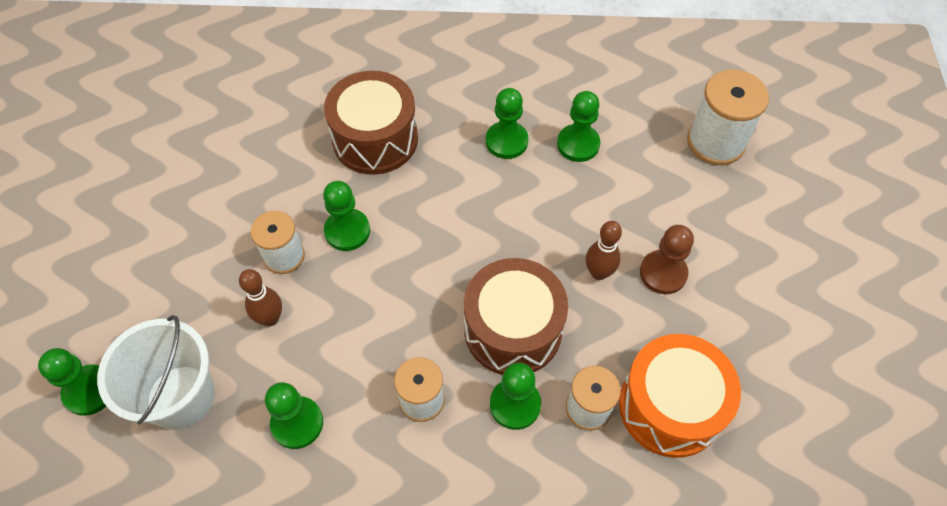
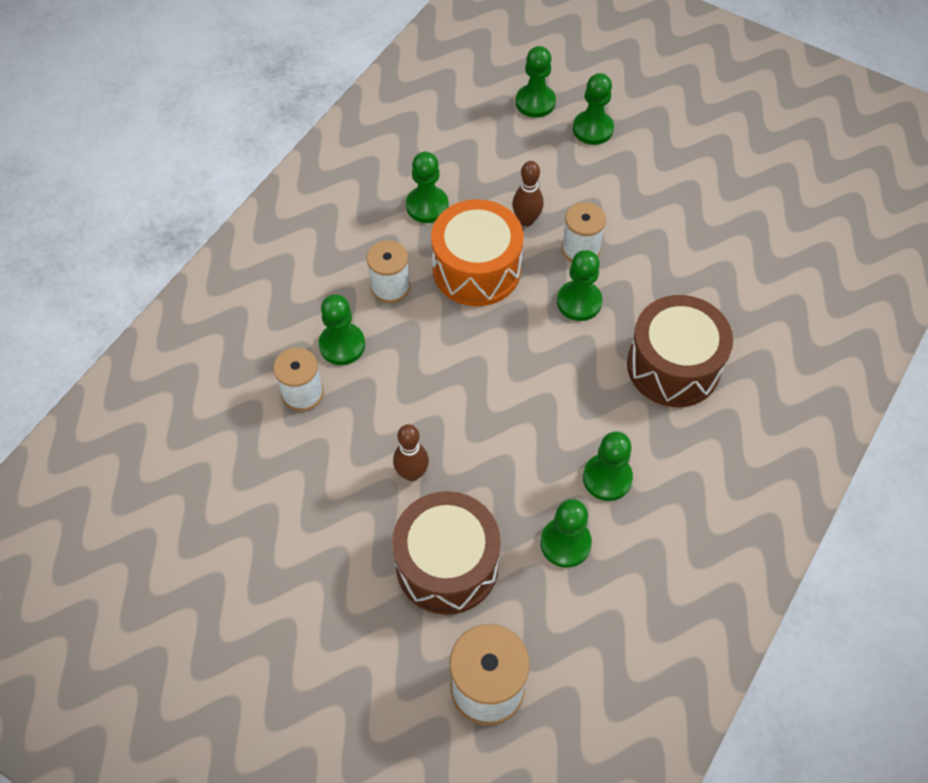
camera: 120 degrees right, 0 degrees up
(112, 315) = (592, 129): none -> green pawn
(181, 397) = (495, 148): white bucket -> none
(513, 330) = (404, 376): brown drum -> brown drum (447, 564)
(663, 273) = (375, 528): brown pawn -> none
(670, 406) = (260, 453): orange drum -> orange drum (476, 269)

